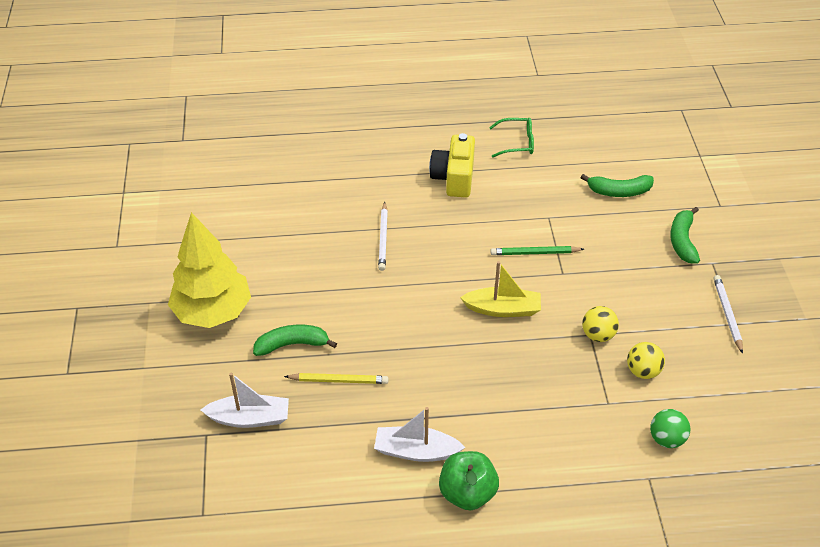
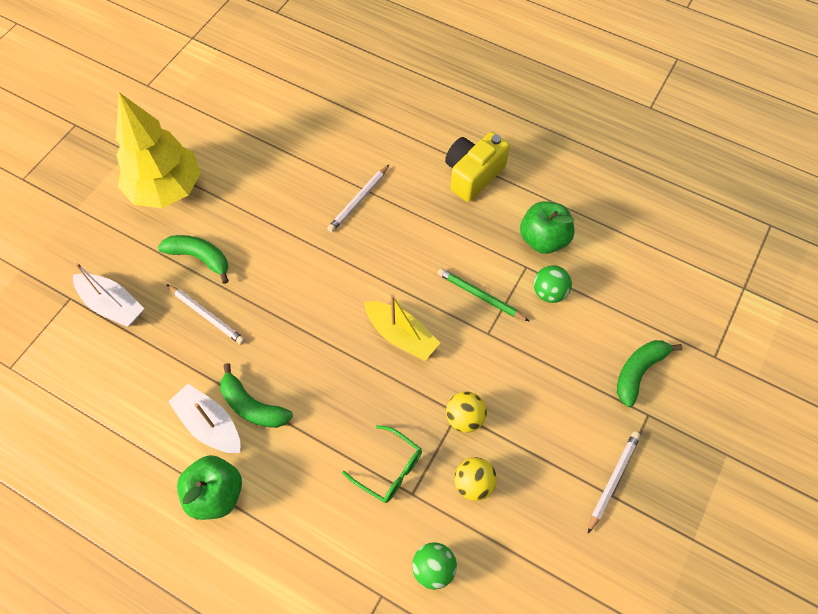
camera: 35 degrees right, 15 degrees up
(339, 380) = (207, 316): yellow pencil -> white pencil
(517, 143) = (565, 170): green glasses -> green glasses (389, 469)
(544, 194) = (543, 239): none -> green apple
(579, 225) = (549, 292): none -> green ball
(619, 191) = (621, 279): green banana -> green banana (252, 406)

